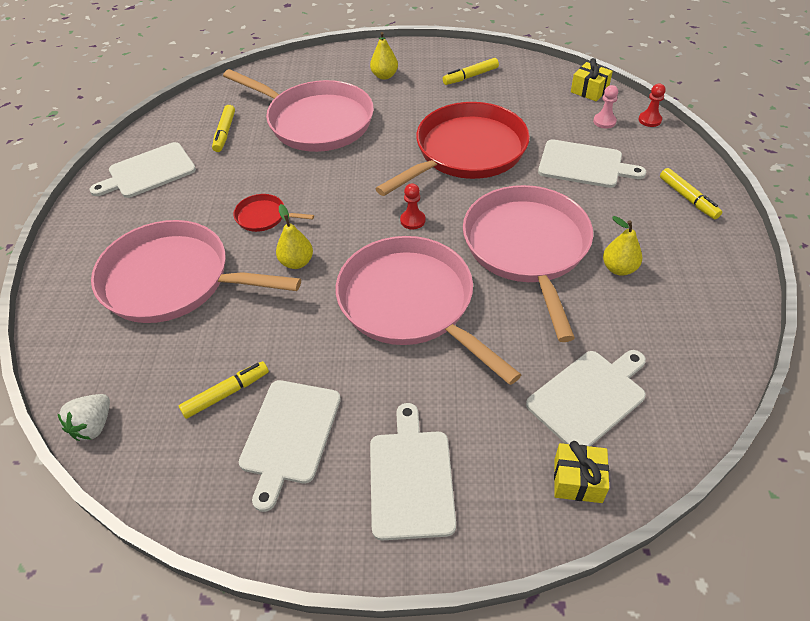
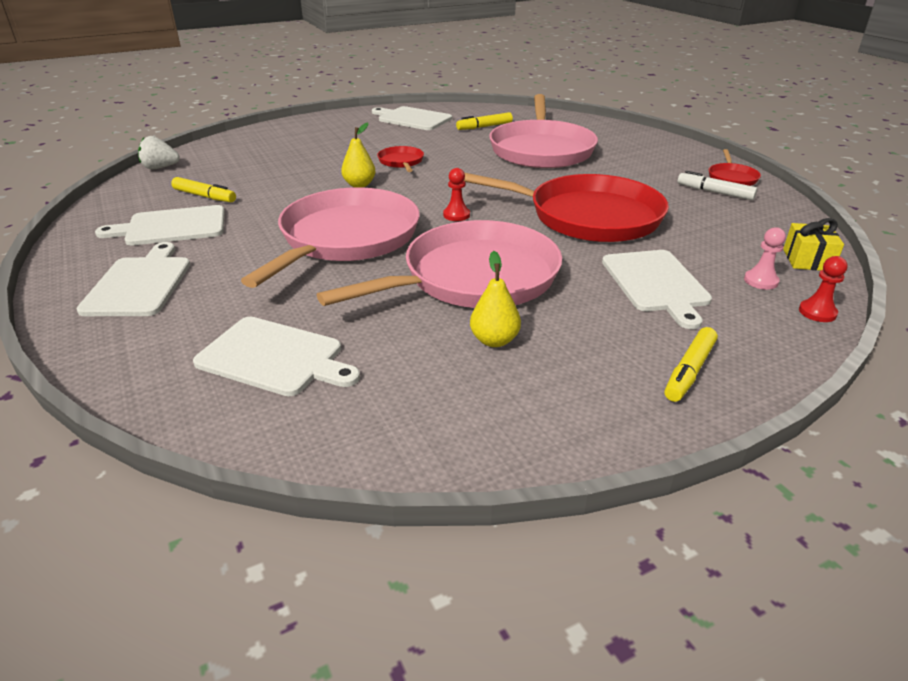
camera: 60 degrees right, 15 degrees down
(173, 280) = (307, 153): pink pan -> none
(384, 76) = (648, 158): yellow pear -> none
(411, 478) = (139, 284): white cutting board -> white cutting board turned 60 degrees counterclockwise
(452, 57) = (732, 178): none -> red pan
(470, 76) = (715, 192): yellow marker -> white marker
(578, 480) = (156, 371): yellow gift -> none

